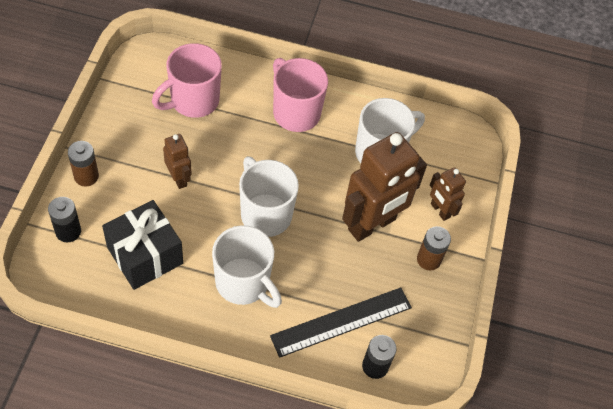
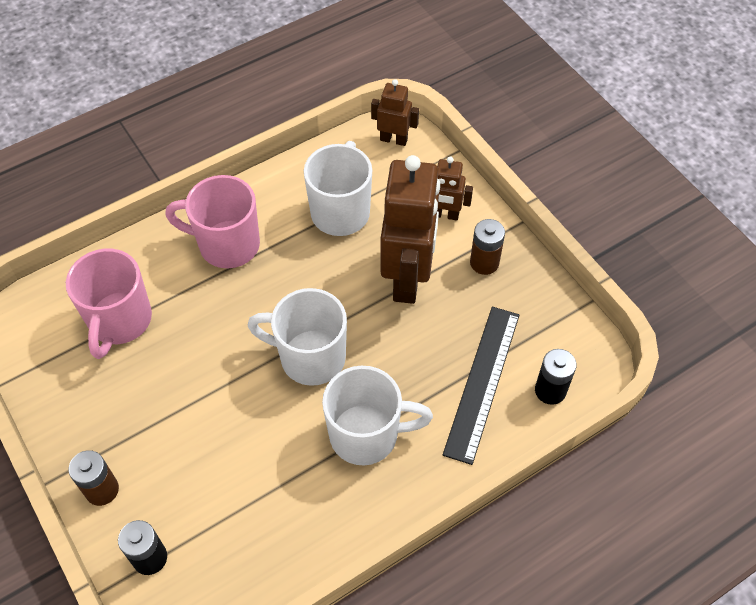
camera: 40 degrees left, 0 degrees up
(145, 255) = (250, 502): black gift -> none
(179, 178) = (194, 403): brown robot -> brown robot (393, 139)

